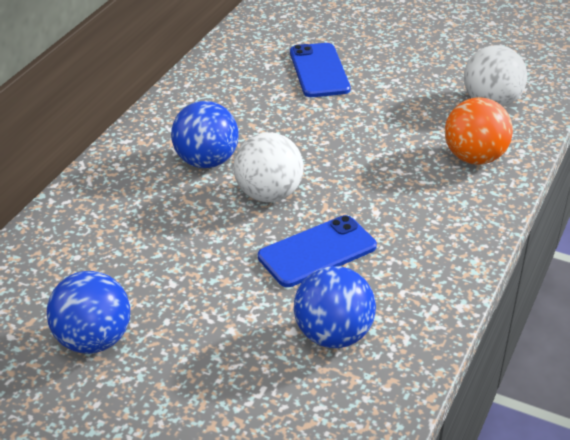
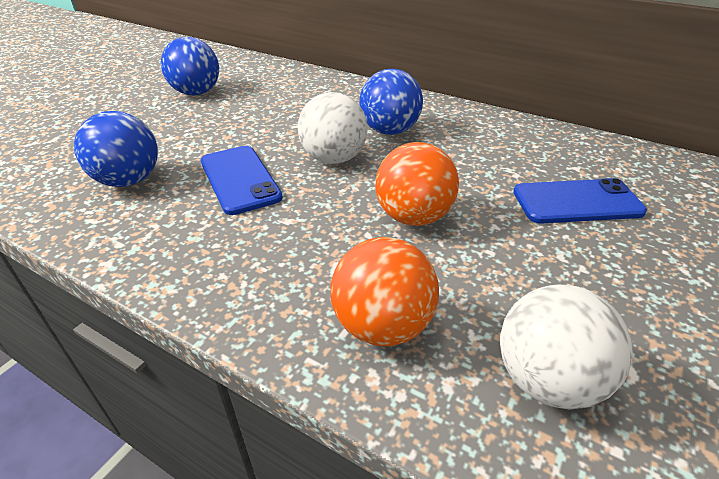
camera: 95 degrees right, 0 degrees up
(355, 146) = (413, 217): none -> orange ball

